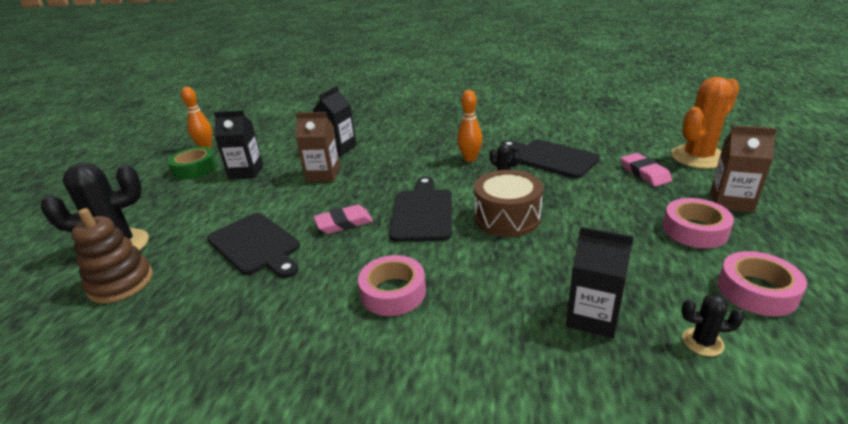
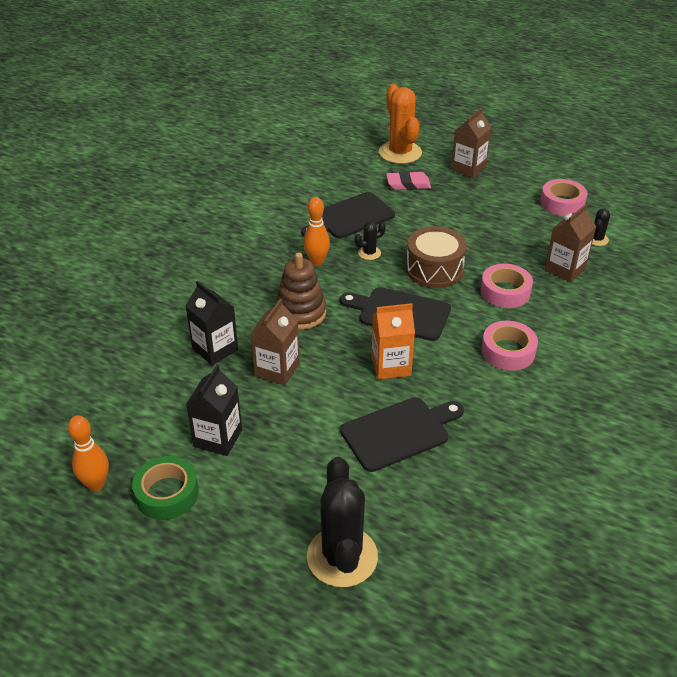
camera: 75 degrees left, 10 degrees up
(121, 283) = (420, 542): brown stacking toy -> brown stacking toy (300, 313)
(344, 223) = (391, 366): pink eraser -> orange carton
(593, 317) = (565, 269): black carton -> brown carton
(694, 230) = (494, 196): pink tape -> pink tape (505, 292)

